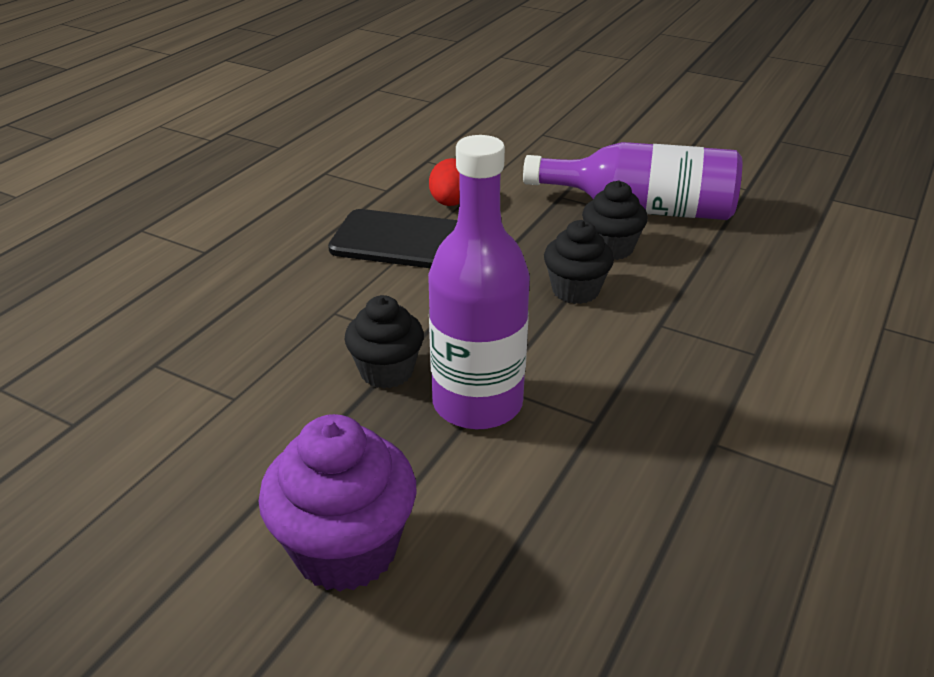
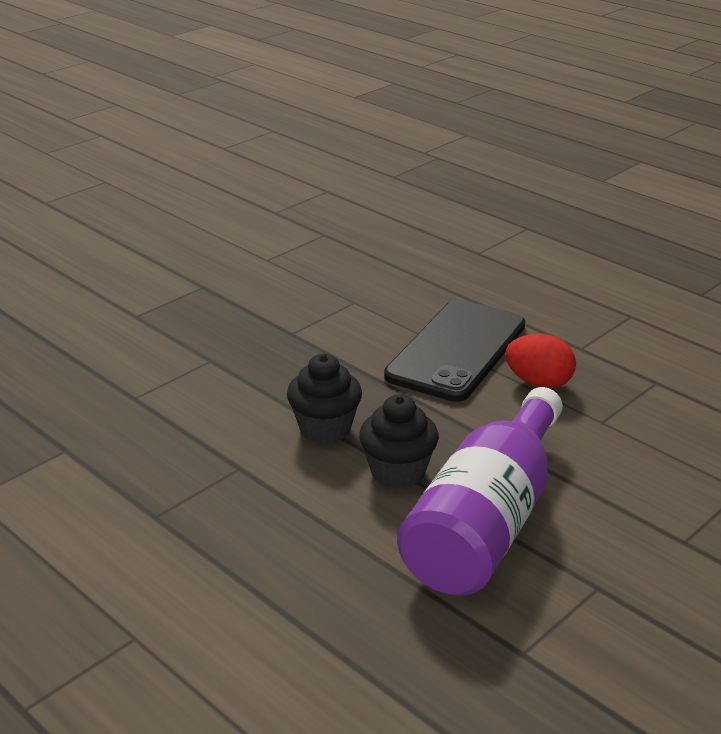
camera: 105 degrees right, 5 degrees down
(346, 549) = (97, 287): purple cupcake -> none
(386, 371) = (259, 316): black cupcake -> none
(477, 403) = (194, 348): purple bottle -> none

